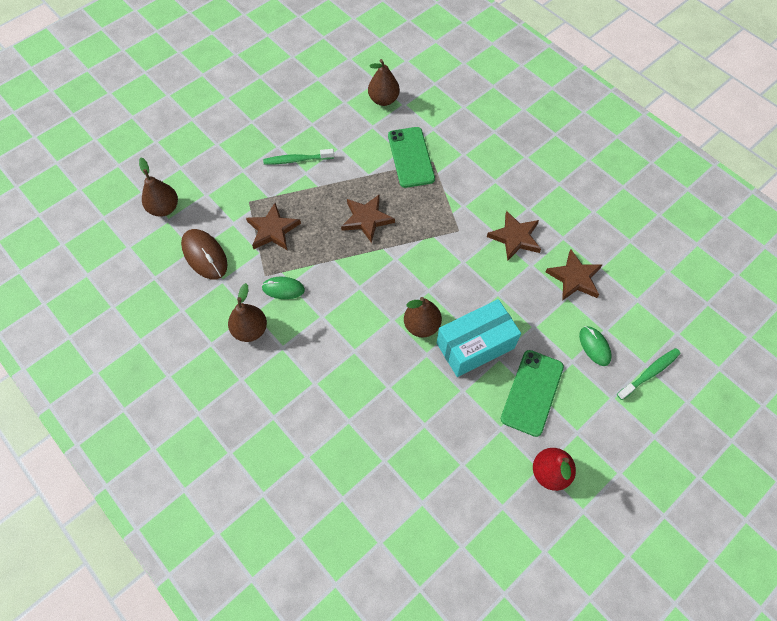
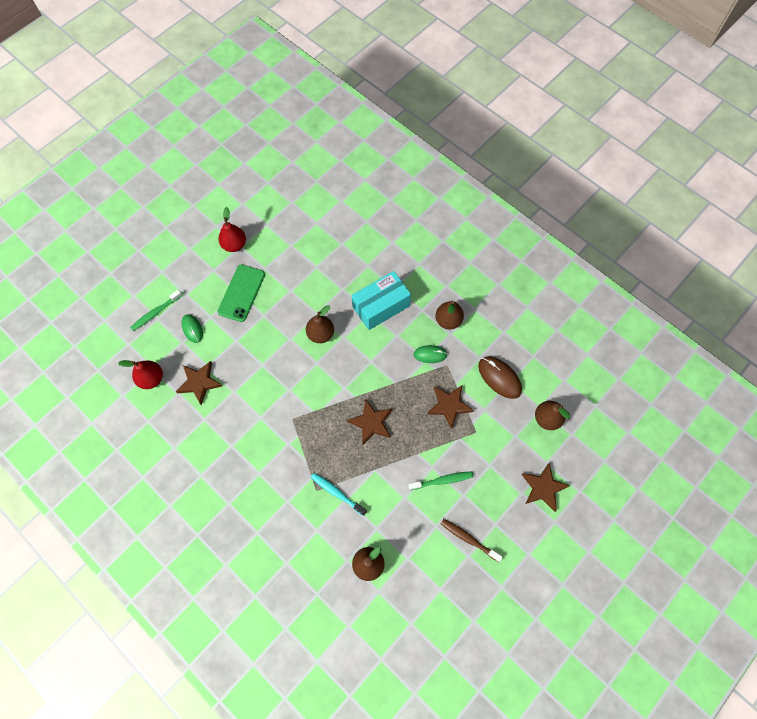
camera: 175 degrees right, 5 degrees up
(281, 111) = (468, 539): none -> brown toothbrush
(410, 157) = (337, 493): green phone -> turquoise toothbrush
(475, 345) = (280, 322): turquoise box -> turquoise box (381, 306)
(515, 237) = (244, 415): brown star -> brown star (543, 488)
(636, 287) = (151, 379): none -> red pear

